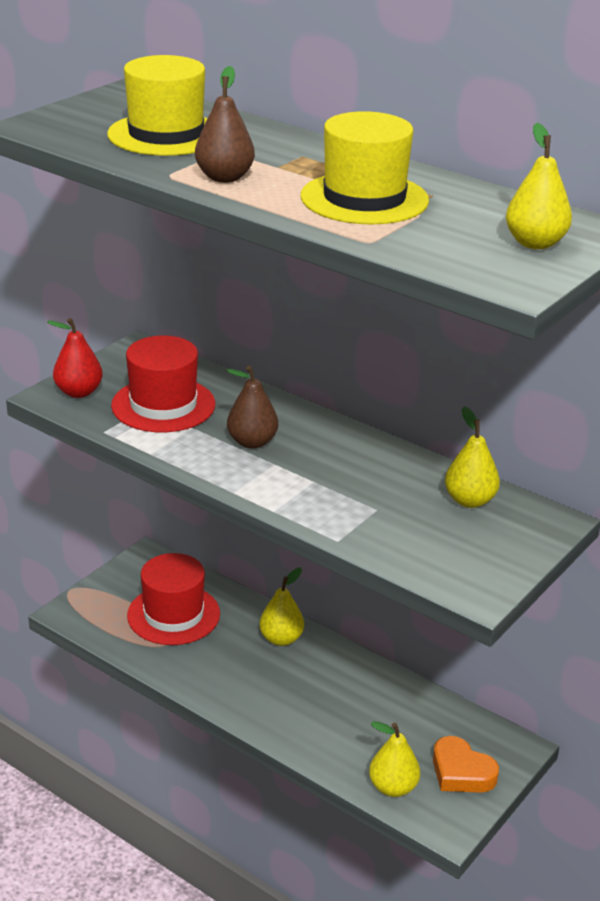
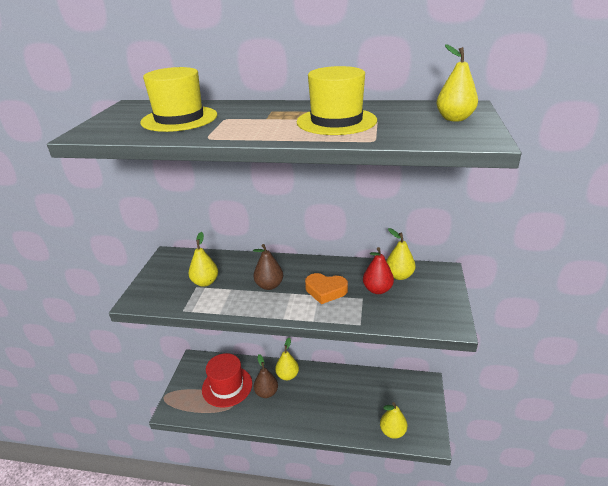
camera: 25 degrees left, 0 degrees up
(78, 392) = (151, 292): red pear -> red pear (377, 290)
(163, 405) = (205, 282): red hat -> yellow pear
(224, 178) = (243, 130): brown pear -> brown pear (266, 392)
(461, 772) = (414, 407): orange heart -> orange heart (325, 291)

